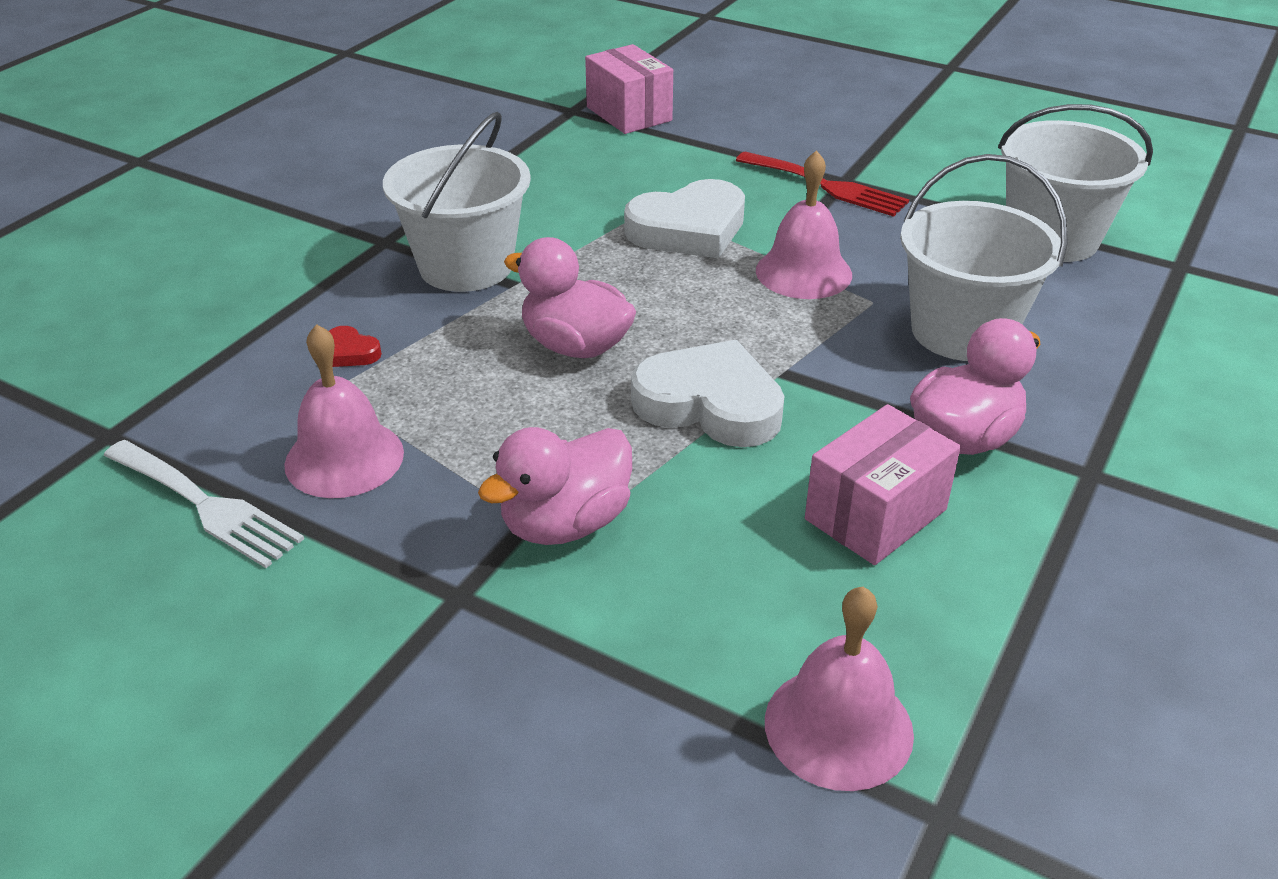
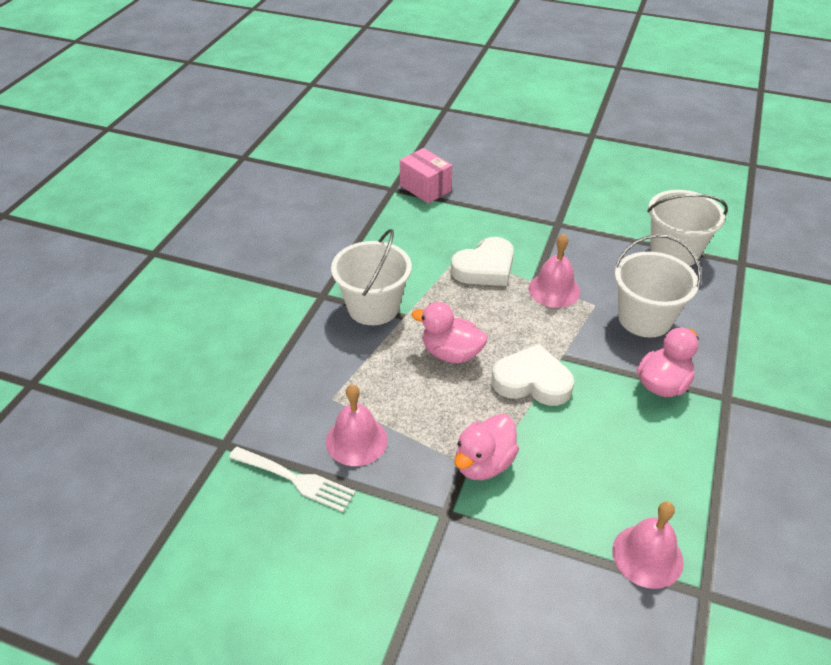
camera: 10 degrees left, 5 degrees up
(350, 352) = (333, 373): red heart -> none
(827, 186) = (549, 229): red fork -> none
(875, 514) = (632, 436): pink box -> none

